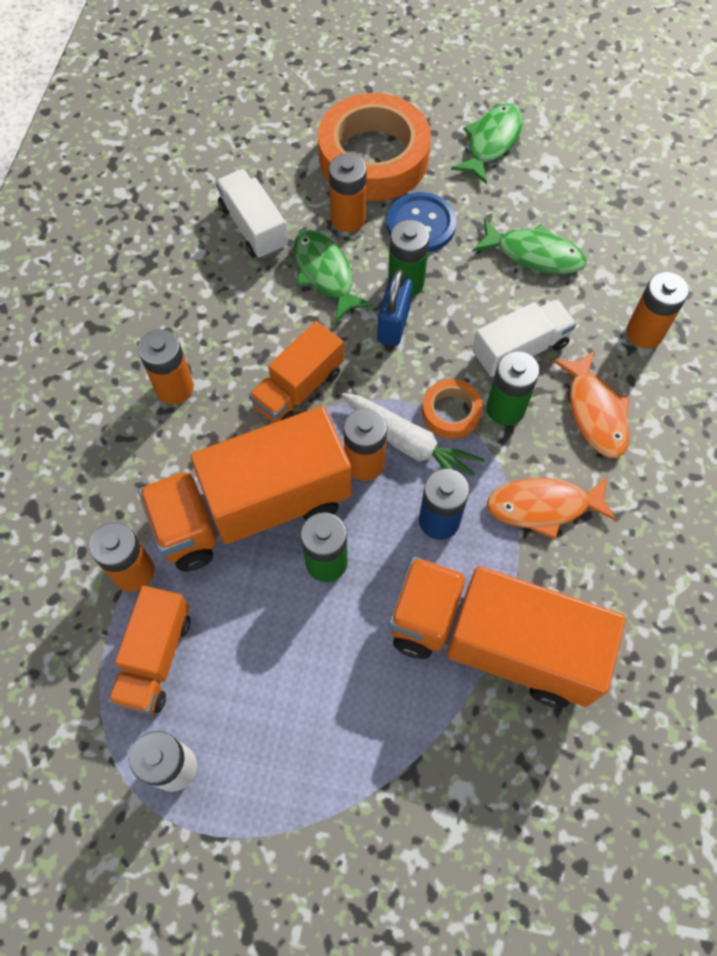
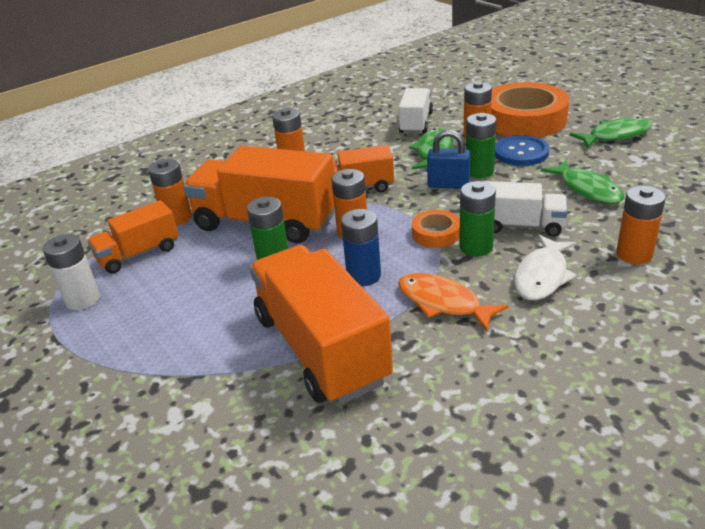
camera: 45 degrees right, 30 degrees down
(393, 324) = (448, 185): blue padlock -> blue padlock turned 45 degrees clockwise
(409, 444) = (390, 236): white carrot -> none
(595, 412) = (542, 276): orange fish -> white fish

